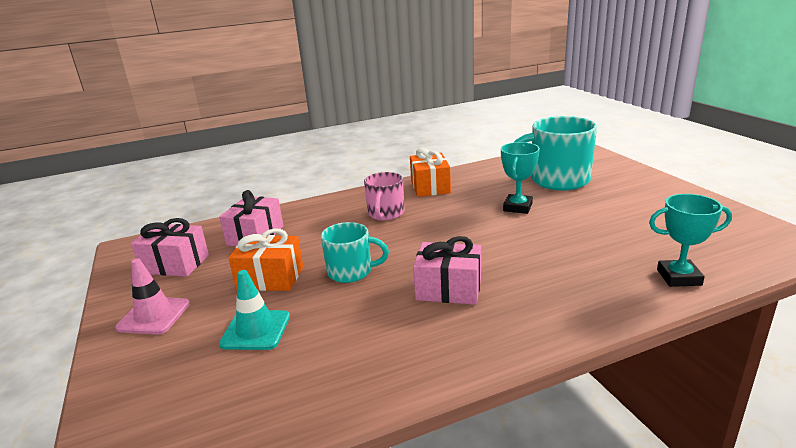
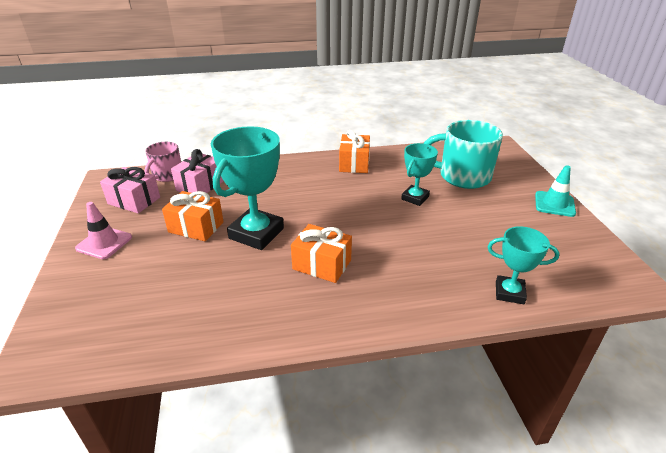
camera: 10 degrees right, 10 degrees up
(256, 330) = (168, 270): turquoise traffic cone -> turquoise traffic cone (554, 204)
(351, 272) = (256, 233): turquoise mug -> turquoise trophy
(385, 213) = (306, 184): pink mug -> pink mug (167, 175)
(448, 289) = (322, 264): pink gift -> orange gift

